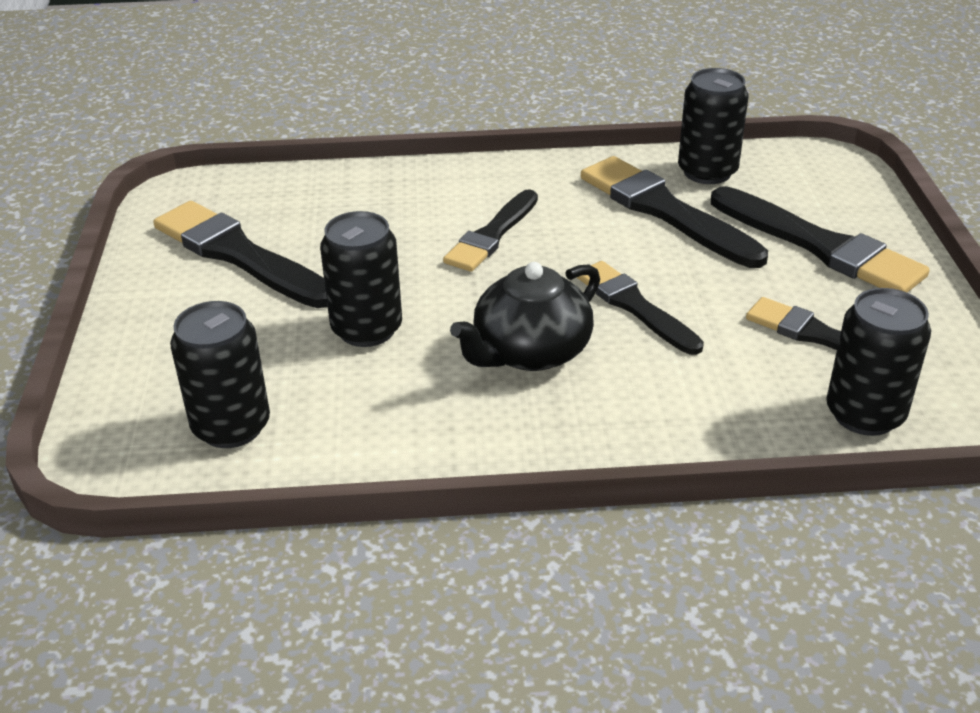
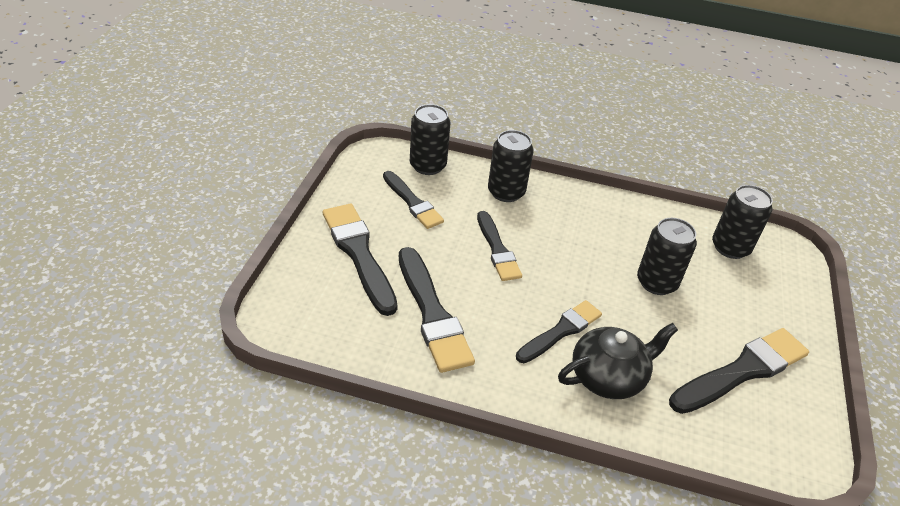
camera: 165 degrees left, 5 degrees up
(239, 255) = (742, 371): black brush -> black brush turned 90 degrees counterclockwise
(530, 352) = (568, 241): black teapot -> black teapot (609, 376)
(707, 172) = (374, 341): black can -> black can (506, 192)

